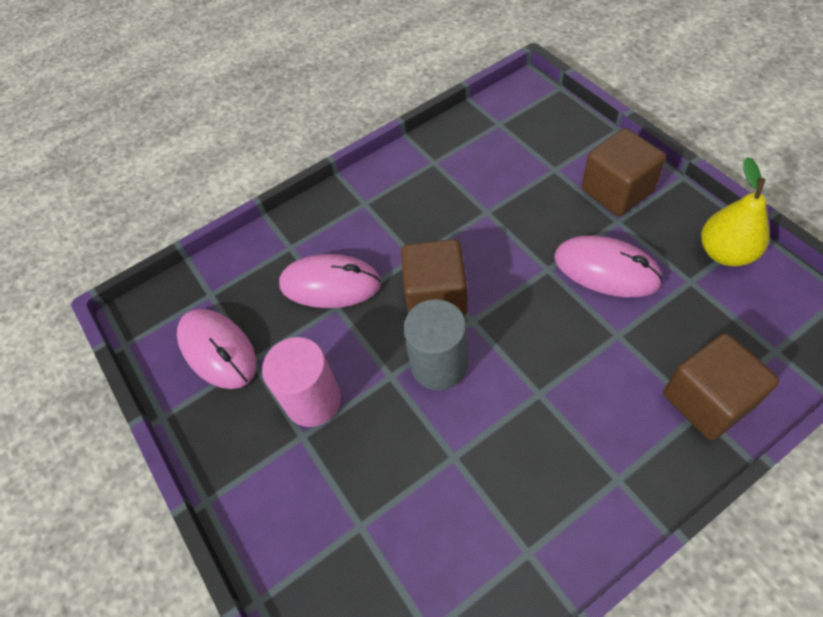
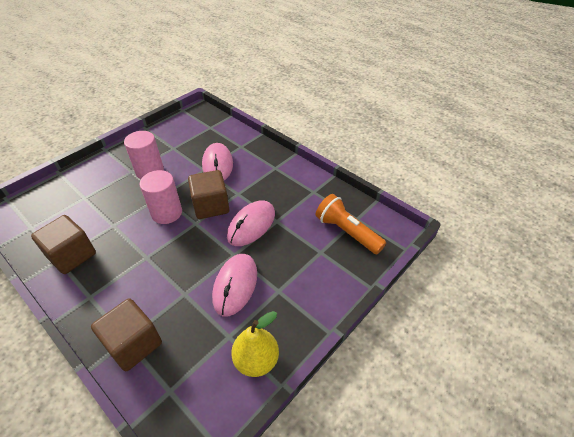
camera: 70 degrees right, 10 degrees down
(218, 350) = (179, 136): pink mouse -> pink mouse (251, 225)
(439, 365) = (167, 213): grey cylinder -> pink cylinder
(522, 137) = (347, 232): none -> orange flashlight
(616, 191) = (306, 289): brown cube -> brown cube (72, 255)

